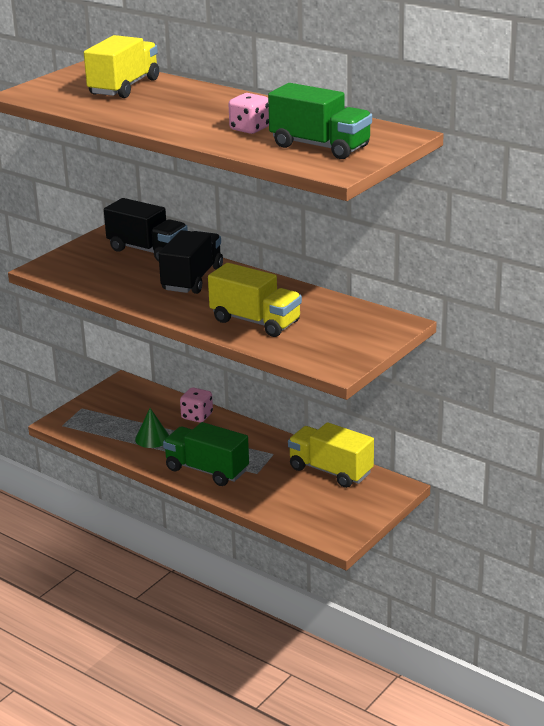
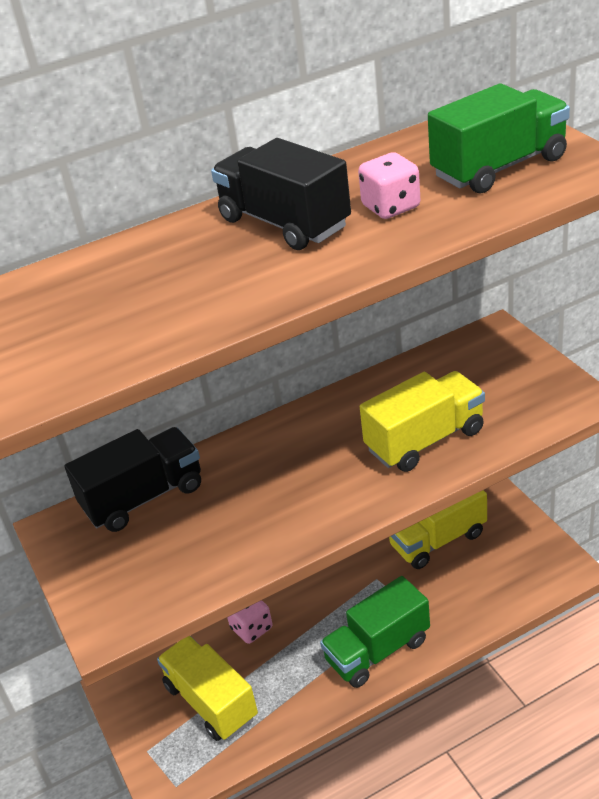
camera: 60 degrees left, 10 degrees up
(124, 87) = (106, 288): yellow truck -> yellow truck (211, 702)
(152, 438) = (273, 688): green cone -> none
(192, 279) = (266, 471): black truck -> black truck (284, 223)

